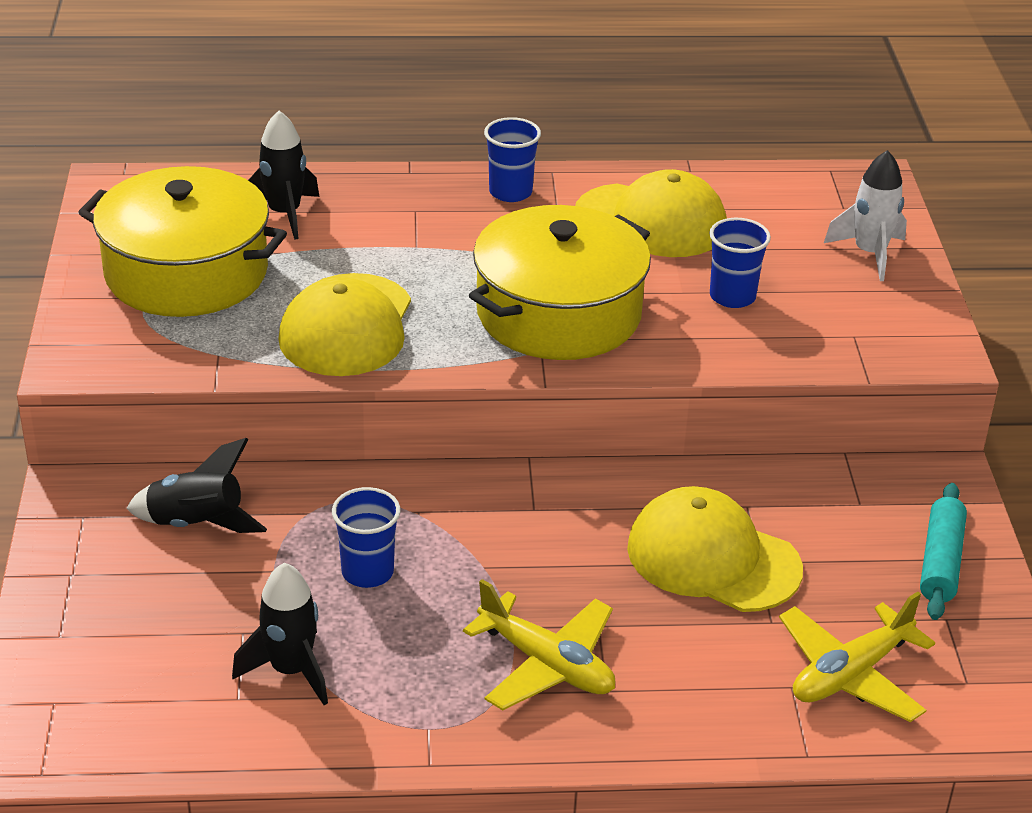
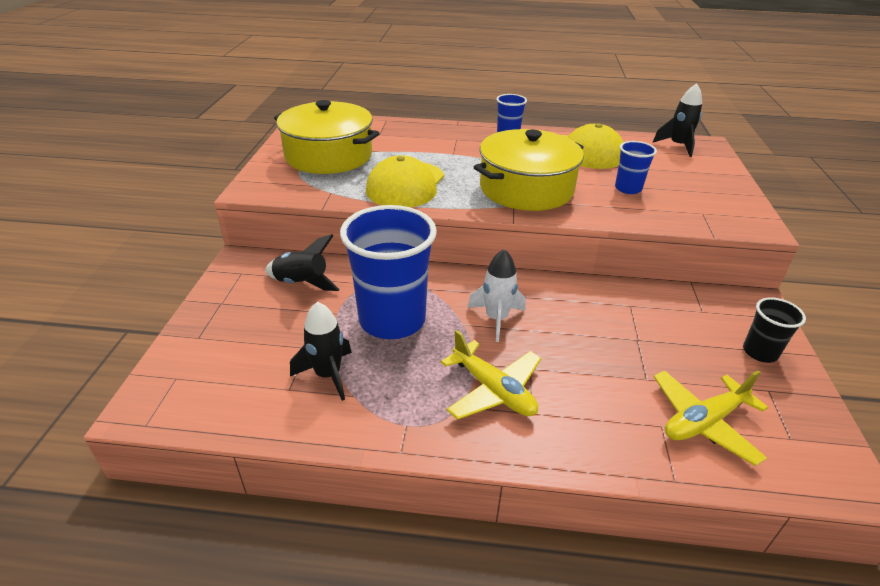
camera: 10 degrees right, 0 degrees up
(284, 214) = (388, 136): black rocket -> black rocket (678, 146)
(367, 572) = (392, 320): blue cup -> blue cup, size x2.09
(713, 558) = (608, 334): yellow cap -> none
(869, 254) = (708, 175): white rocket -> white rocket (496, 319)
(940, 562) = (760, 352): turquoise rolling pin -> black cup

